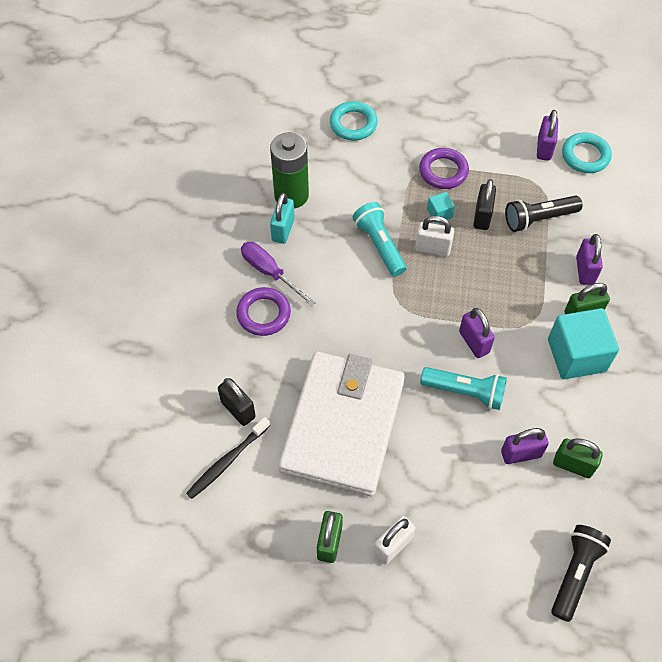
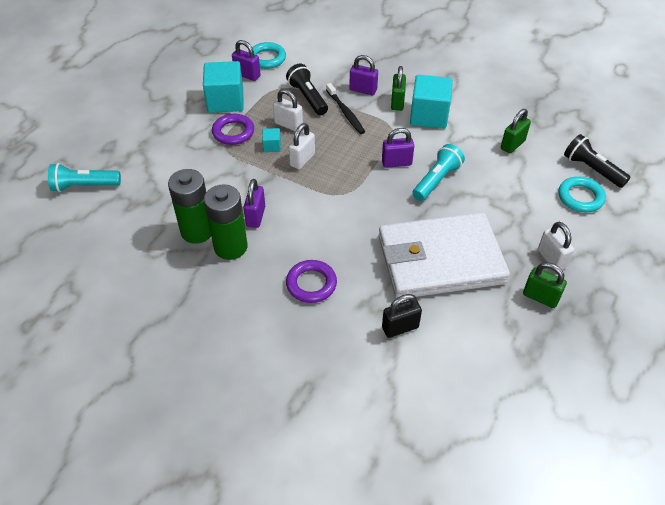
camera: 70 degrees left, 10 degrees down
(227, 461) = (448, 349): black toothbrush -> black toothbrush (345, 112)
(270, 272) = (270, 268): purple screwdriver -> none
(283, 230) = (230, 247): turquoise padlock -> green battery
(343, 425) = (440, 260): white wallet -> white wallet turned 45 degrees counterclockwise
(353, 124) = (148, 170): turquoise ring -> turquoise ring (580, 197)
(379, 245) = (282, 189): turquoise flashlight -> turquoise flashlight (84, 186)
(482, 216) = (288, 125): black padlock -> white padlock
(489, 145) = (225, 101): none -> turquoise cube
(521, 454) = (496, 167): purple padlock -> purple padlock (255, 216)
(538, 219) = (307, 97): black flashlight -> black flashlight turned 150 degrees clockwise

